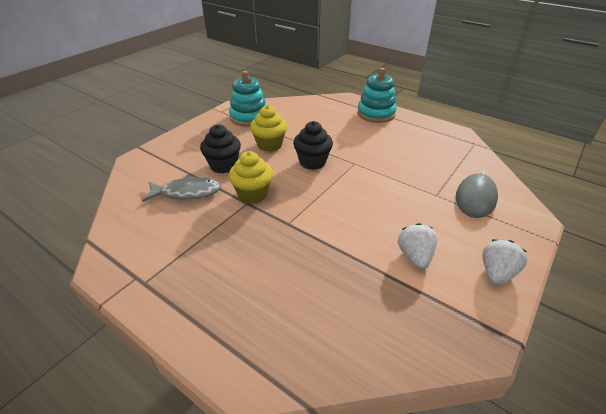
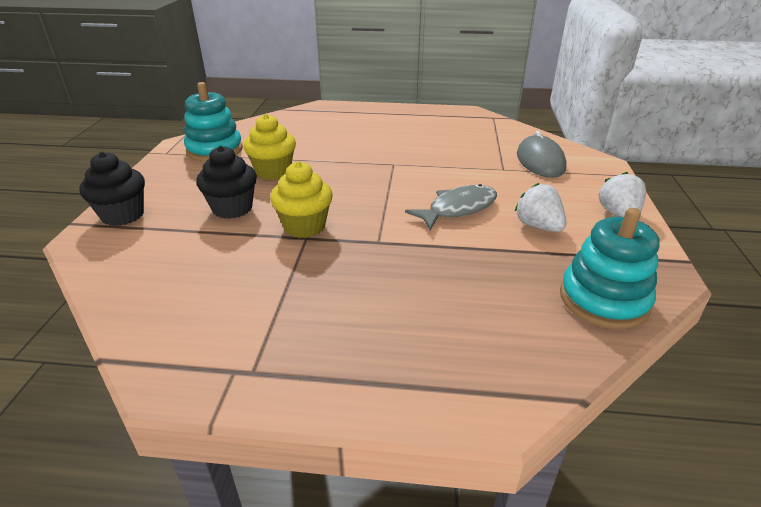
camera: 30 degrees left, 5 degrees down
(187, 192) = (210, 252): grey fish -> grey fish (458, 209)
(312, 162) = (345, 175): black cupcake -> black cupcake (123, 215)
(376, 114) = (369, 113): turquoise stacking toy -> turquoise stacking toy (603, 300)

